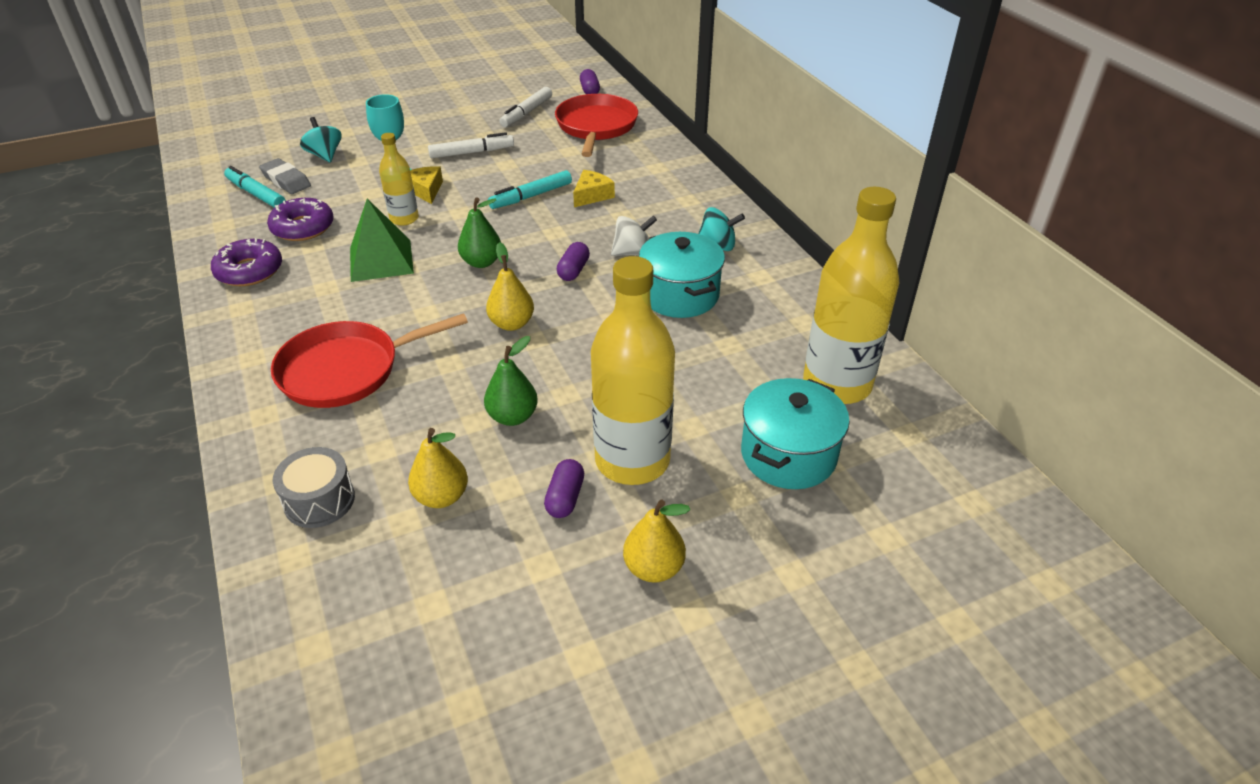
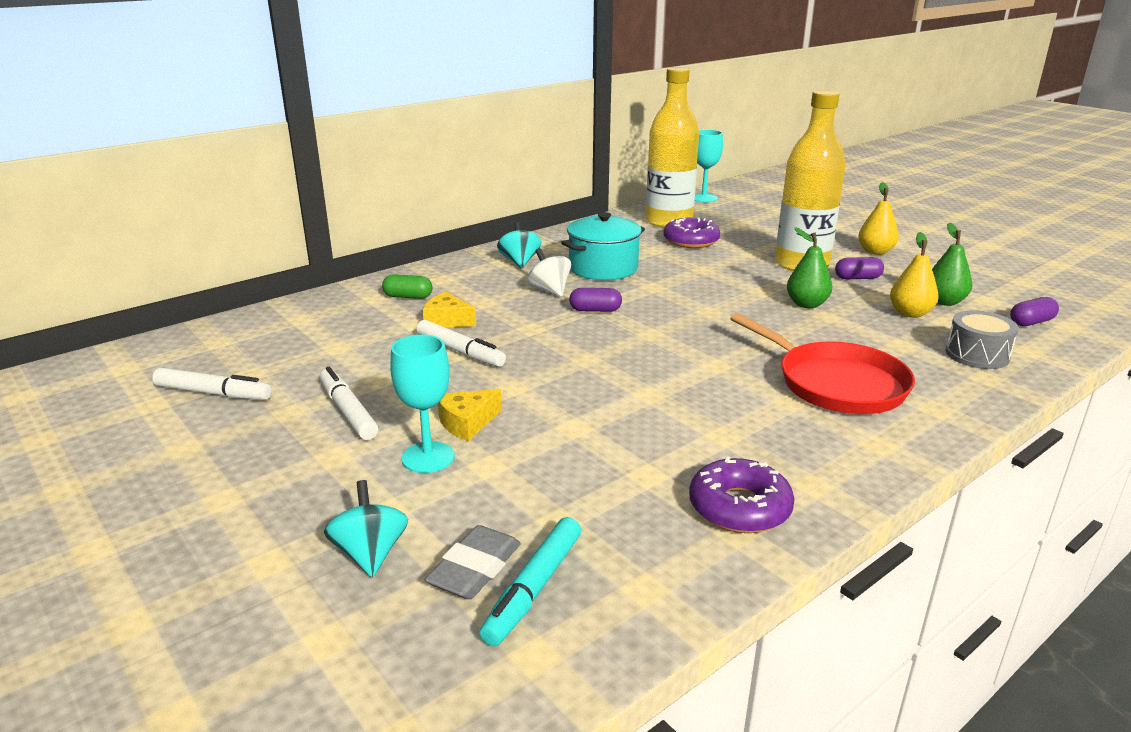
camera: 105 degrees left, 15 degrees down
(303, 227) = (609, 497): purple donut -> purple donut (691, 241)
(325, 155) = (370, 554): turquoise spinning top -> turquoise spinning top turned 120 degrees clockwise
(381, 260) = (646, 413): green pyramid -> none
(404, 219) = (546, 421): yellow bottle -> none
(482, 262) = (610, 354): green pear -> green pear (944, 302)
(511, 323) = (697, 323): yellow pear -> none
(531, 196) = (460, 351): turquoise marker -> white marker
(589, 90) = (142, 359): purple capsule -> purple capsule (1031, 322)
(596, 126) = (266, 340): red pan -> none
(651, 181) = (408, 297): none -> green capsule
(788, 455) = (747, 229): turquoise pot -> none
(960, 455) = (703, 198): none -> turquoise goblet

